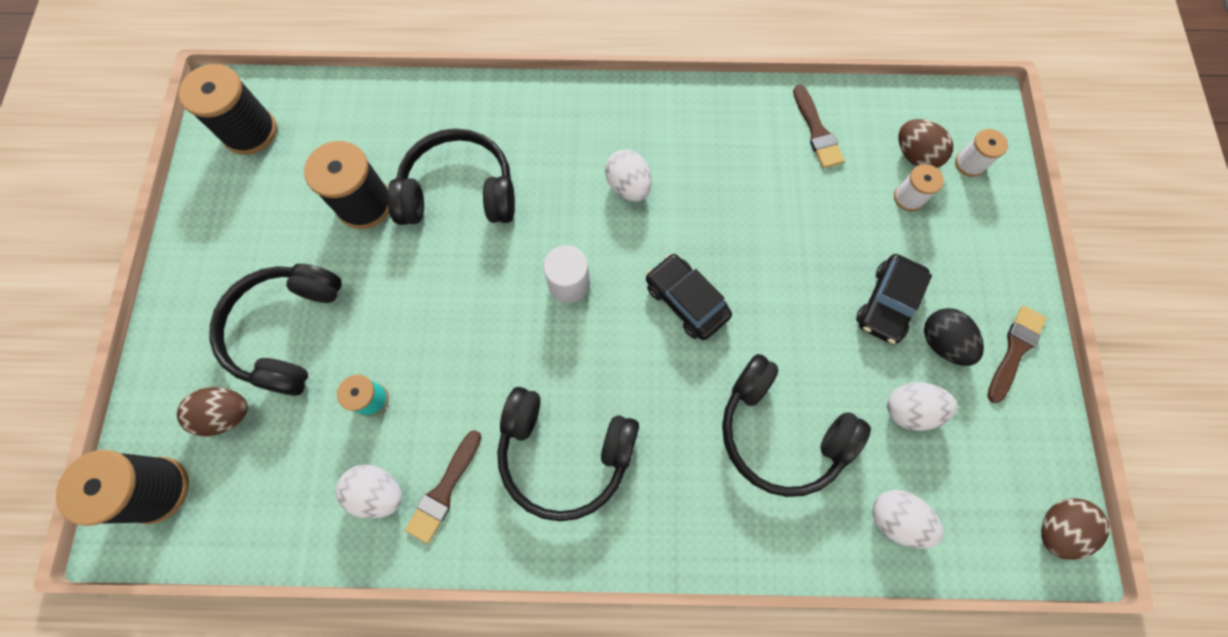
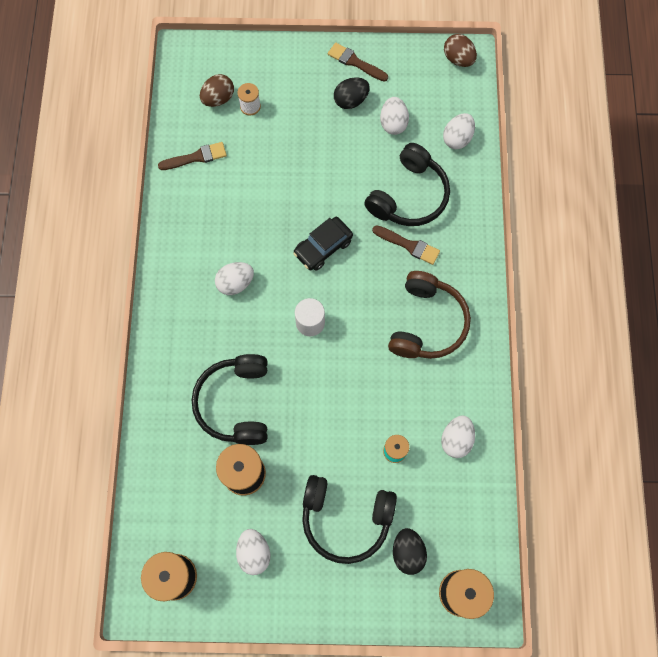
camera: 90 degrees left, 0 degrees up
(227, 414) = (407, 552): brown egg -> black egg
(262, 218) = (254, 553): none -> white egg
(444, 490) = (452, 397): brown brush -> brown brush (409, 245)
(564, 454) = (427, 323): black headphones -> brown headphones
(887, 303) = (325, 127): black car -> none
(970, 163) = (226, 67): white spool -> none

